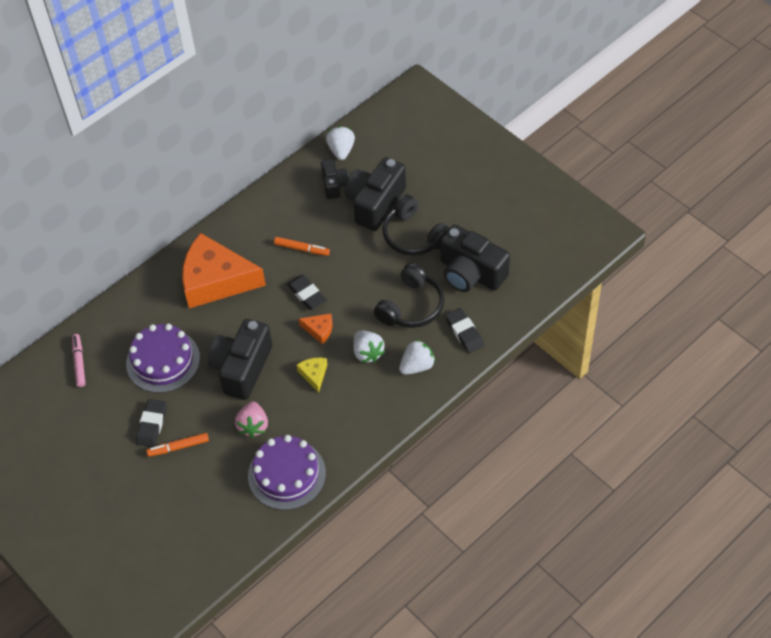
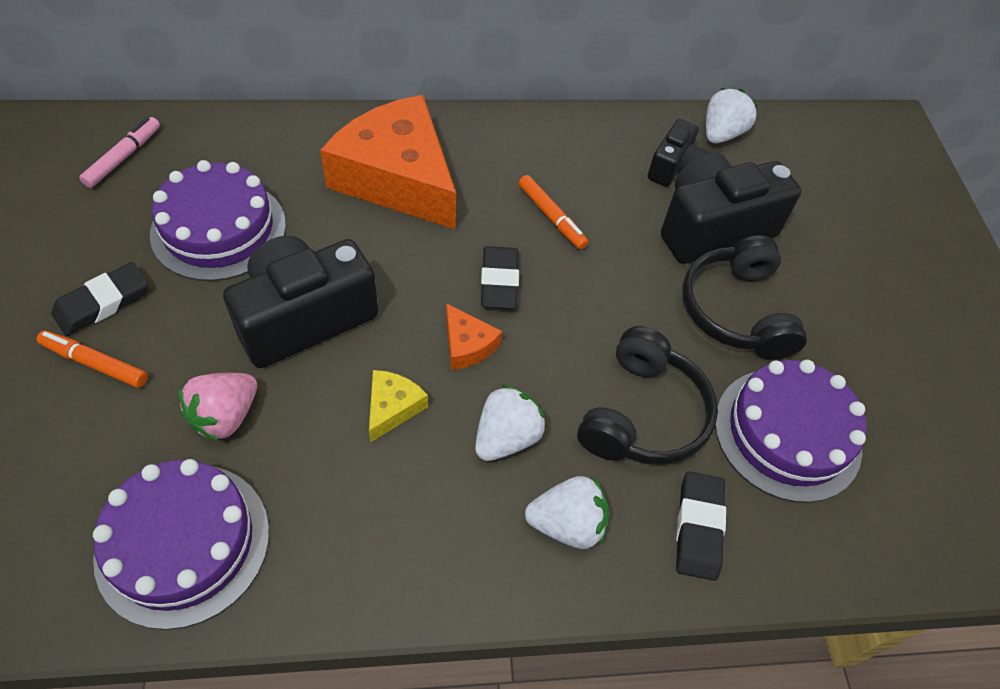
camera: 30 degrees right, 0 degrees up
(367, 353) = (506, 437): white strawberry -> white strawberry turned 150 degrees counterclockwise
(411, 306) = (642, 414): black headphones -> black headphones turned 45 degrees counterclockwise
(471, 273) = (787, 433): black camera -> purple cake

